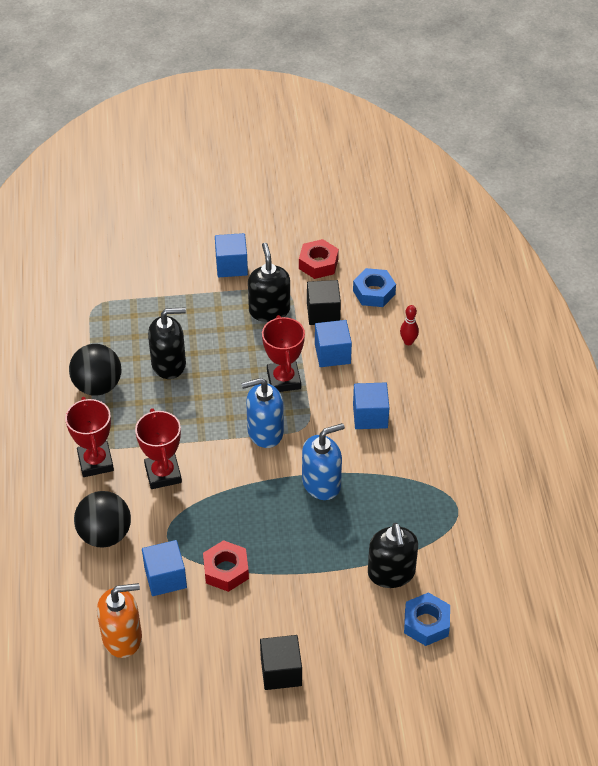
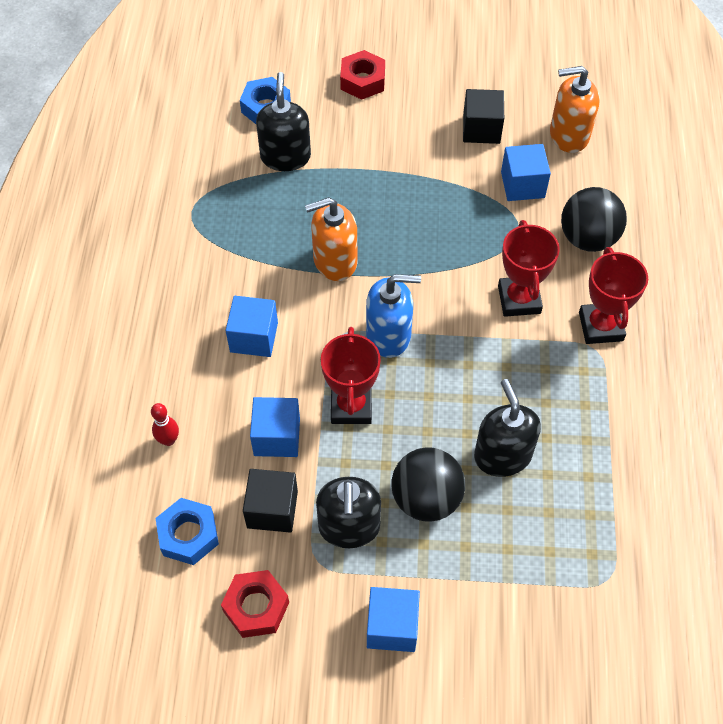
camera: 170 degrees left, 10 degrees up
(97, 386) = (600, 435): black ball -> black ball (426, 498)
(169, 364) = (502, 455): black soap dispenser -> black soap dispenser turned 75 degrees clockwise
(226, 570) = (457, 183): red nut -> red nut (362, 81)
(281, 671) = (416, 87): black cube -> black cube (481, 129)
(321, 483) = (334, 261): blue soap dispenser -> orange soap dispenser

